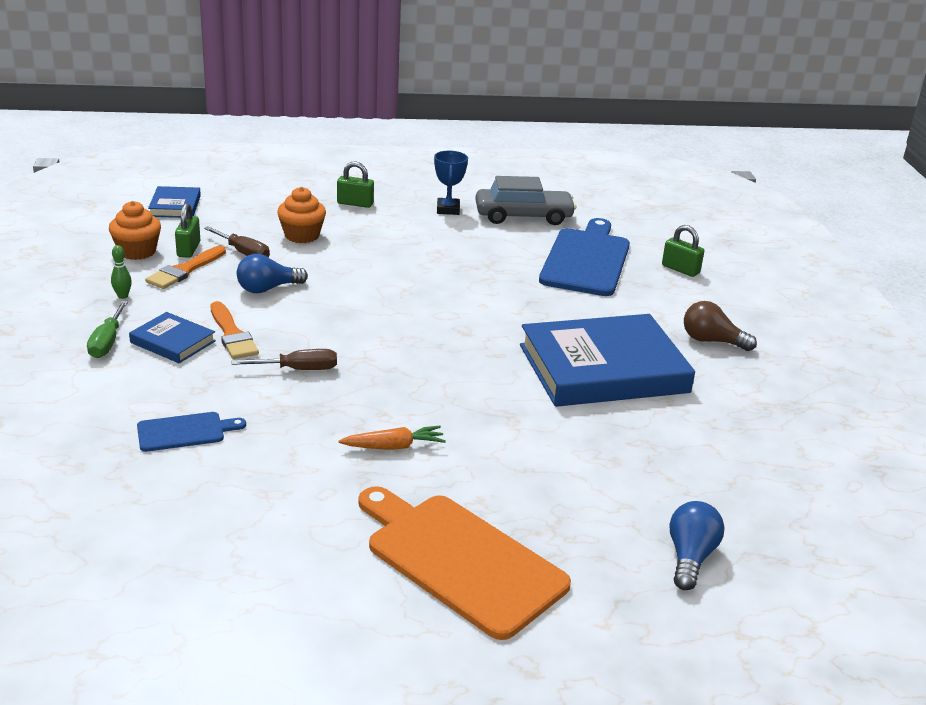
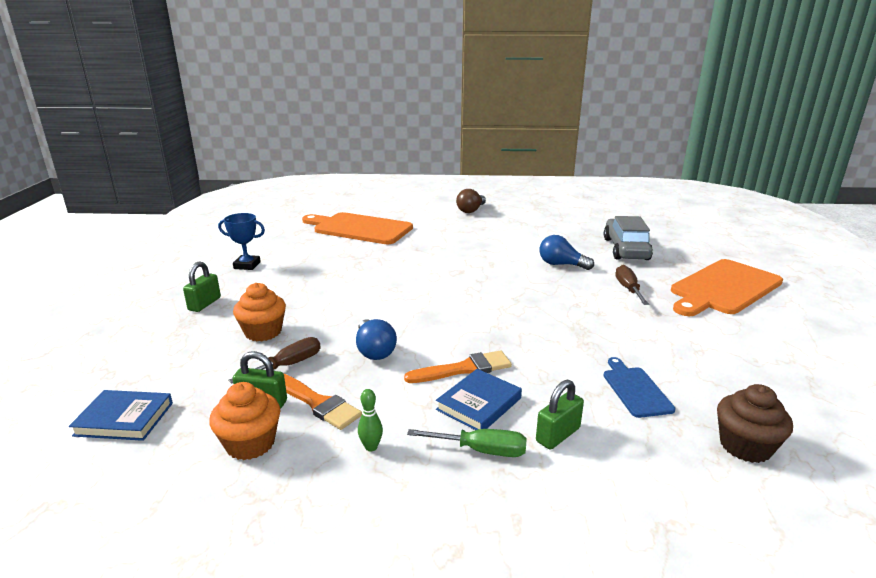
camera: 80 degrees left, 5 degrees down
(79, 485) = (745, 446): none -> brown cupcake
(298, 369) = (522, 336): brown screwdriver -> brown screwdriver (628, 289)
(394, 446) = (617, 302): orange carrot -> none
(523, 216) = (278, 240): grey car -> grey car (625, 249)
(586, 260) = (359, 228): blue cutting board -> orange cutting board
(603, 369) = (505, 237): blue book -> none
(680, 269) = (381, 207): green padlock -> green padlock (558, 435)
(690, 557) = (680, 237): blue light bulb -> blue light bulb (561, 265)

